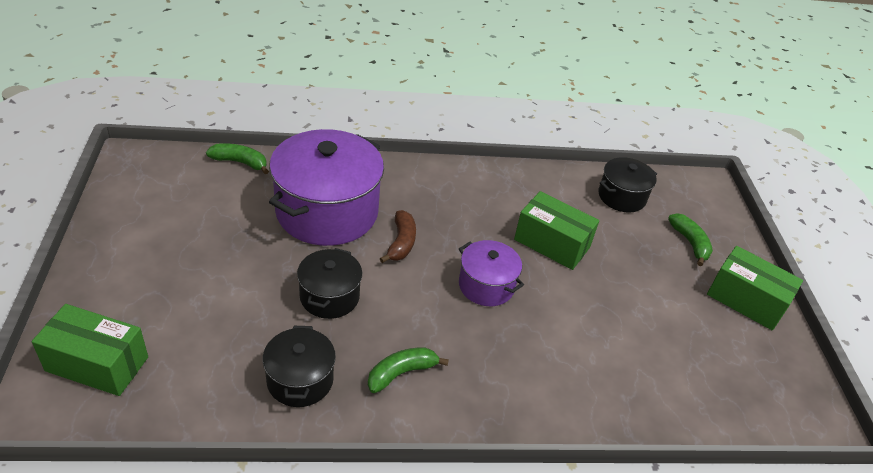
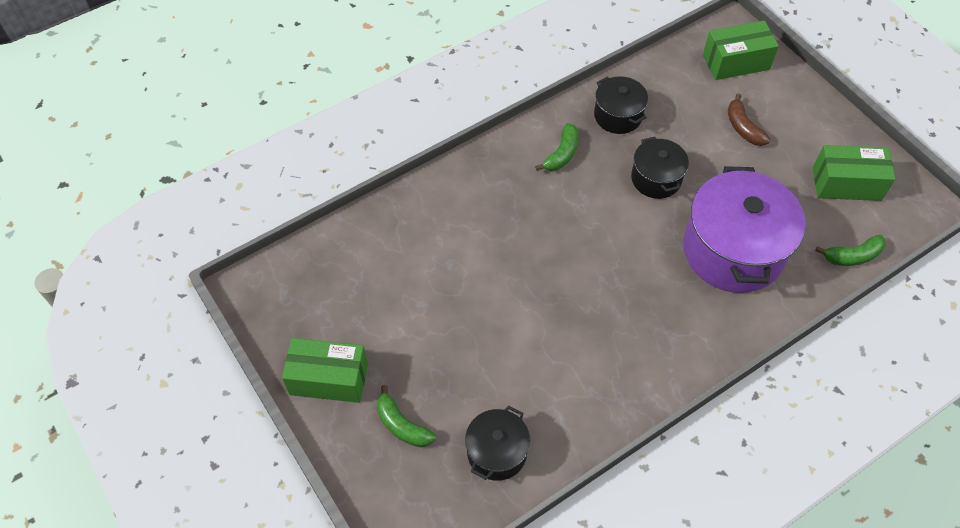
camera: 155 degrees right, 15 degrees up
(401, 243) = (650, 257): brown banana -> brown banana (743, 127)
(486, 285) = (555, 256): purple pot -> none
(552, 243) = (530, 337): green box -> green box (846, 184)

